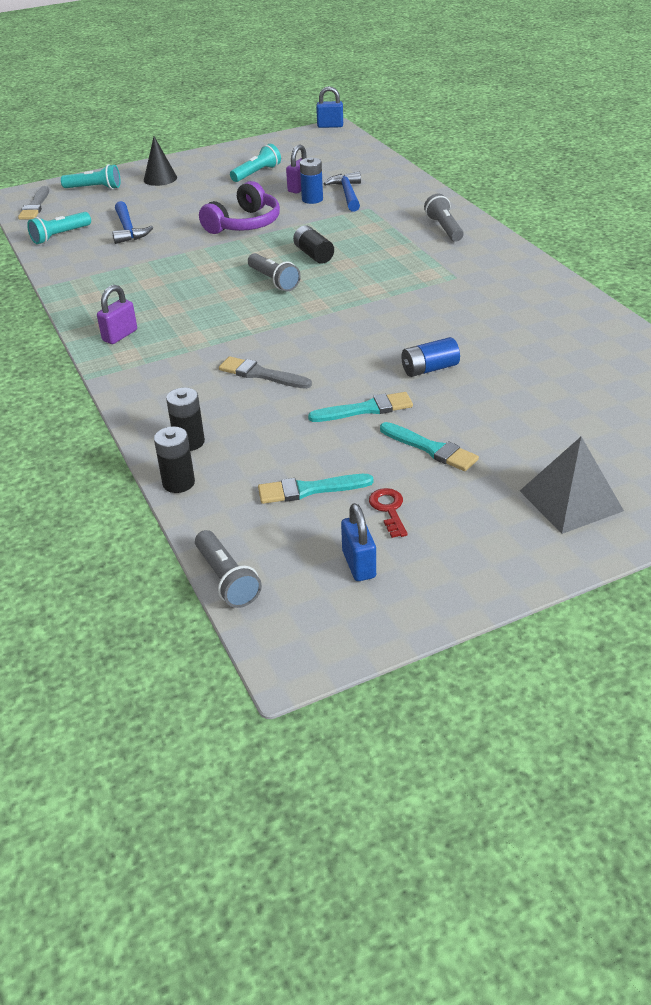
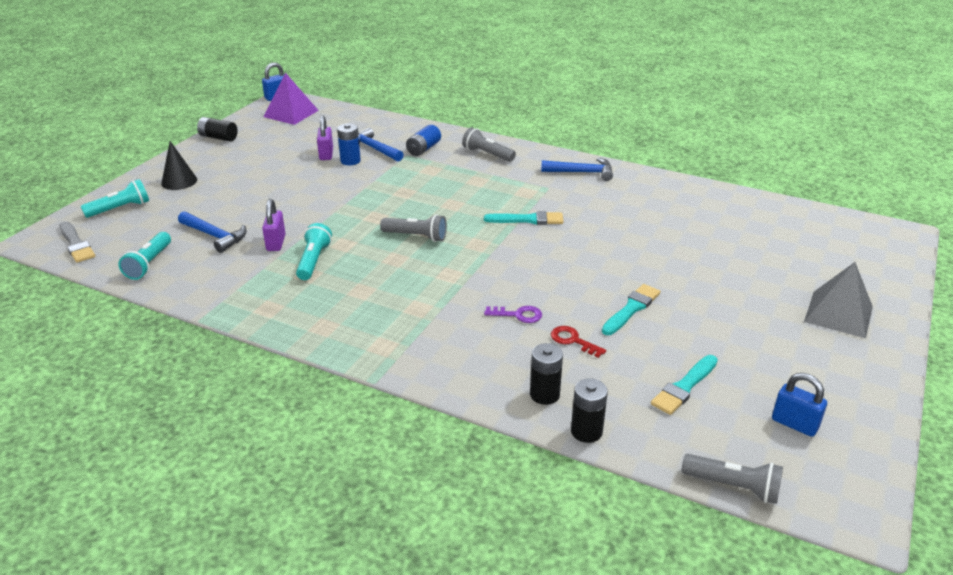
camera: 40 degrees left, 5 degrees down
(120, 335) = (349, 332): purple padlock -> purple padlock (276, 243)
(244, 224) = (320, 198): purple headphones -> none
(257, 173) = (268, 152): turquoise flashlight -> turquoise flashlight (314, 261)
(261, 374) = (518, 315): grey brush -> purple key
(313, 255) = (417, 205): black battery -> black battery (218, 137)
(321, 143) = (291, 113): none -> purple pyramid
(389, 510) = (753, 374): red key -> red key (573, 341)
(429, 369) = (629, 261): blue battery -> blue battery (423, 149)
(431, 449) = (714, 318): turquoise brush -> turquoise brush (528, 220)
(513, 273) = (582, 172): none -> blue hammer

